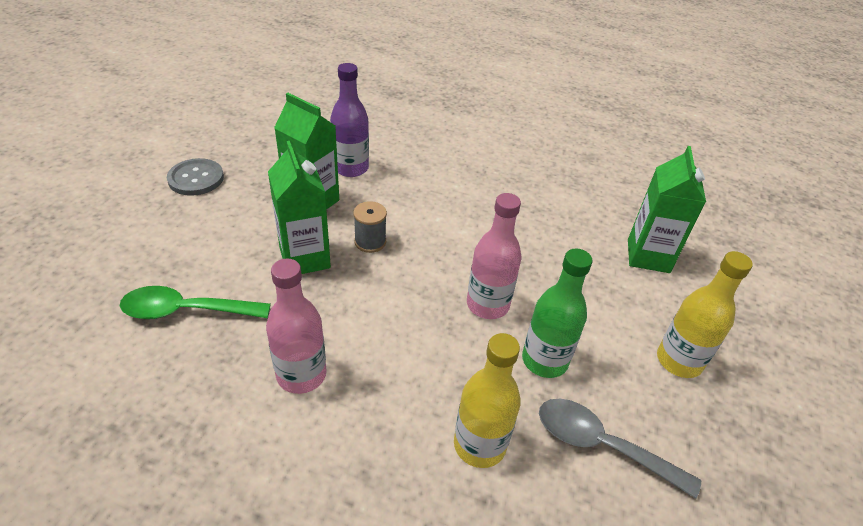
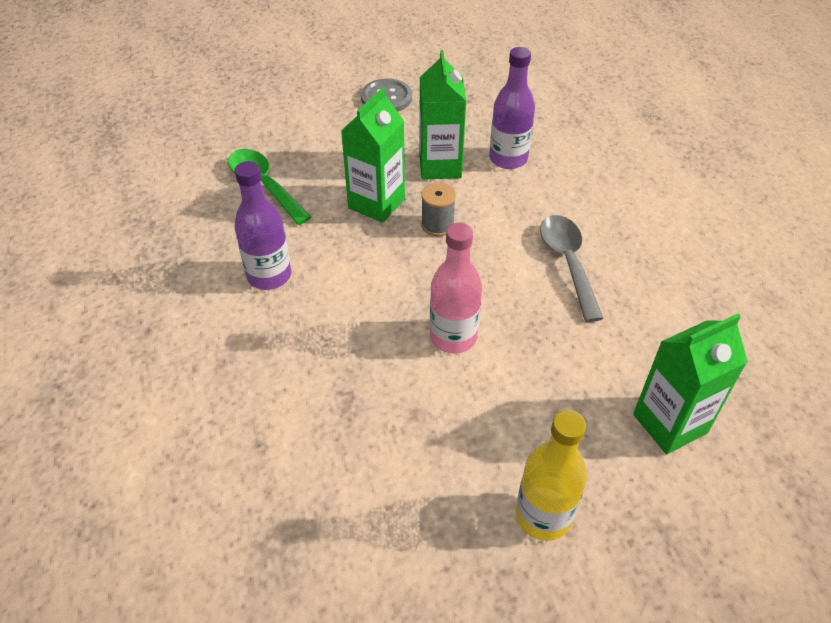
camera: 55 degrees right, 5 degrees up
(301, 375) = (269, 276): pink bottle -> purple bottle
(479, 445) = (303, 413): yellow bottle -> none
(544, 360) = (432, 410): green bottle -> none
(601, 445) = (378, 497): grey spoon -> grey spoon (568, 263)

